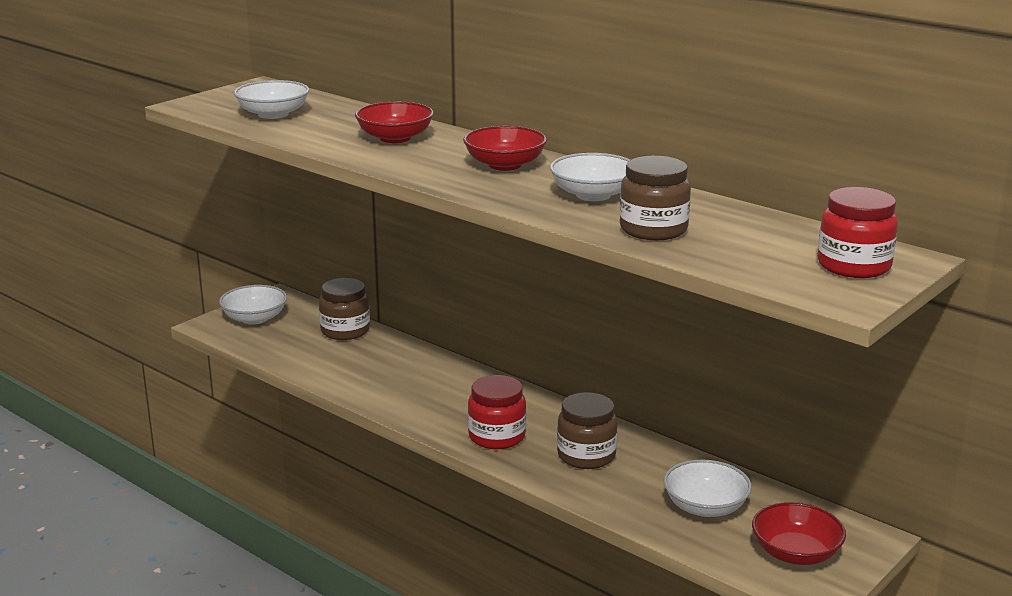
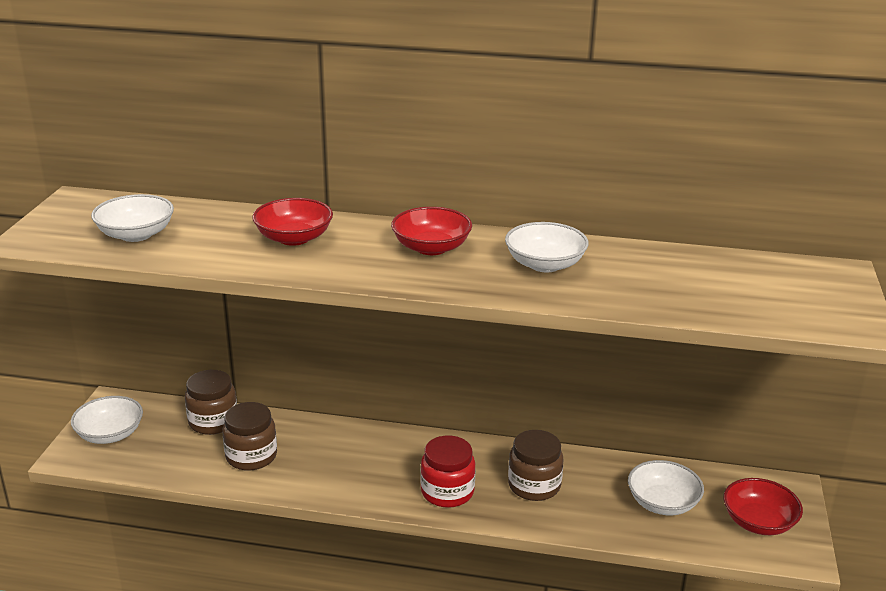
camera: 30 degrees left, 5 degrees up
(653, 229) = (637, 291): brown jar -> brown jar (251, 456)
(854, 266) = (817, 289): red jar -> none

